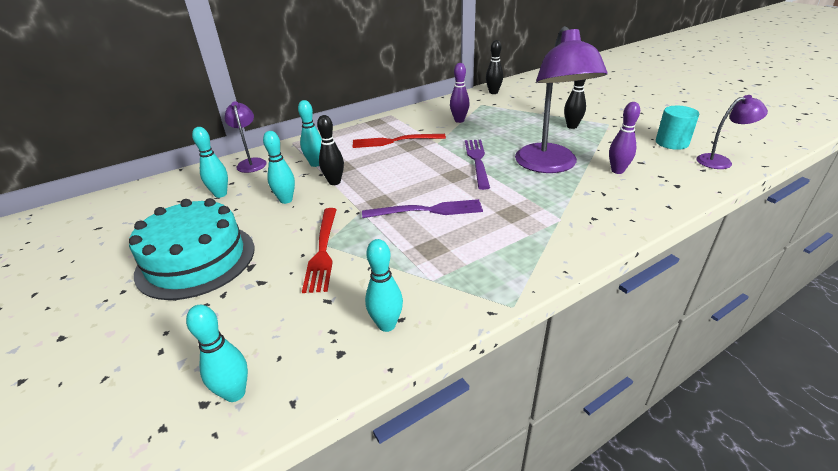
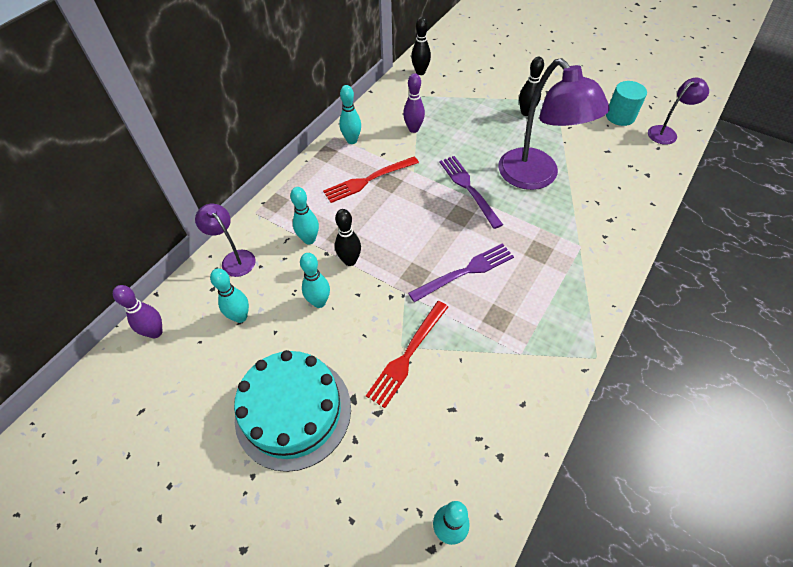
camera: 25 degrees left, 20 degrees up
(323, 252) = (407, 356): red fork -> red fork turned 60 degrees clockwise
(387, 325) = (517, 414): turquoise bowling pin -> turquoise bowling pin (352, 140)
(617, 171) = (594, 168): purple bowling pin -> purple bowling pin (155, 332)

